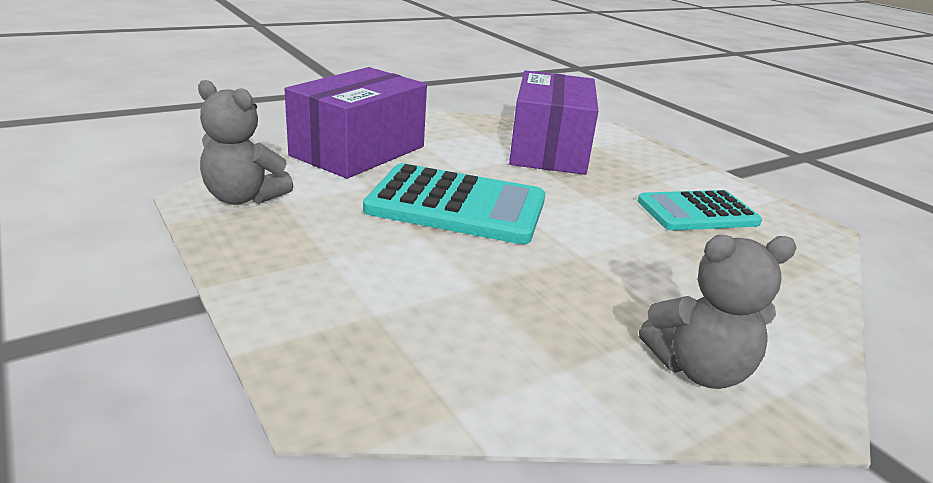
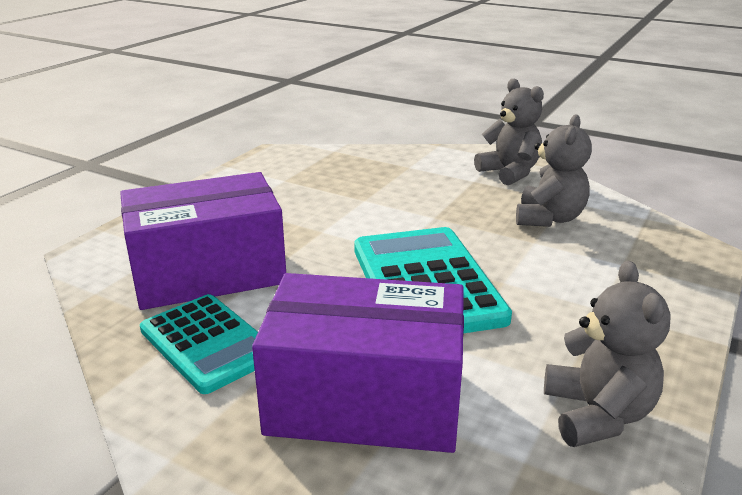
camera: 115 degrees left, 0 degrees up
(521, 323) = (549, 218): none -> grey teddy bear
(697, 212) = (297, 188): turquoise calculator -> turquoise calculator (207, 343)

